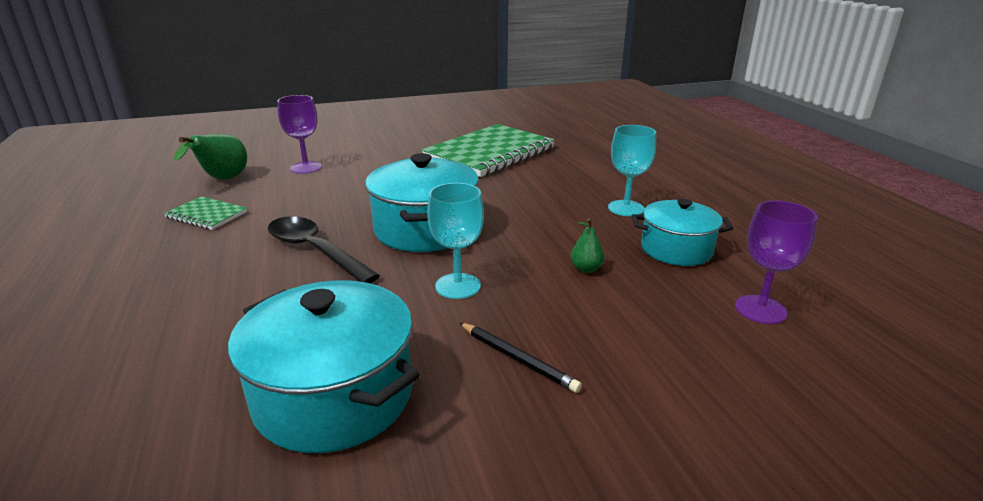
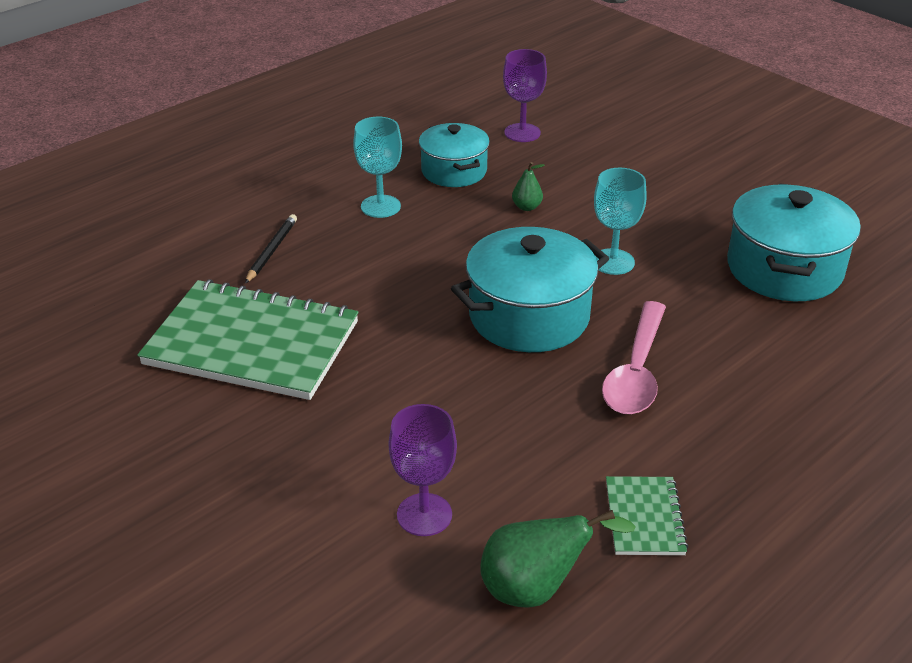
camera: 115 degrees left, 10 degrees up
(315, 251) = (636, 371): black spoon -> pink spoon
(517, 359) = (673, 211): black pencil -> black pencil (272, 251)

